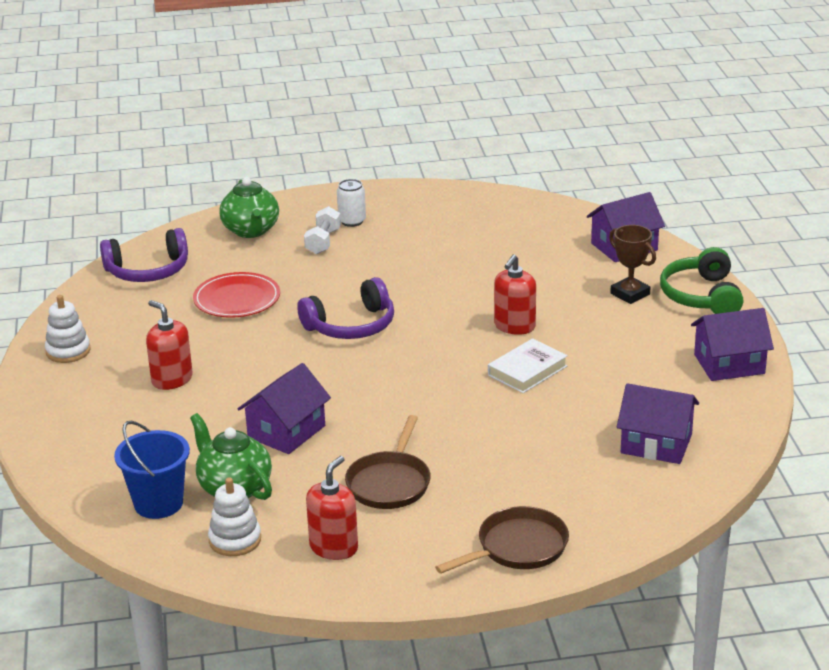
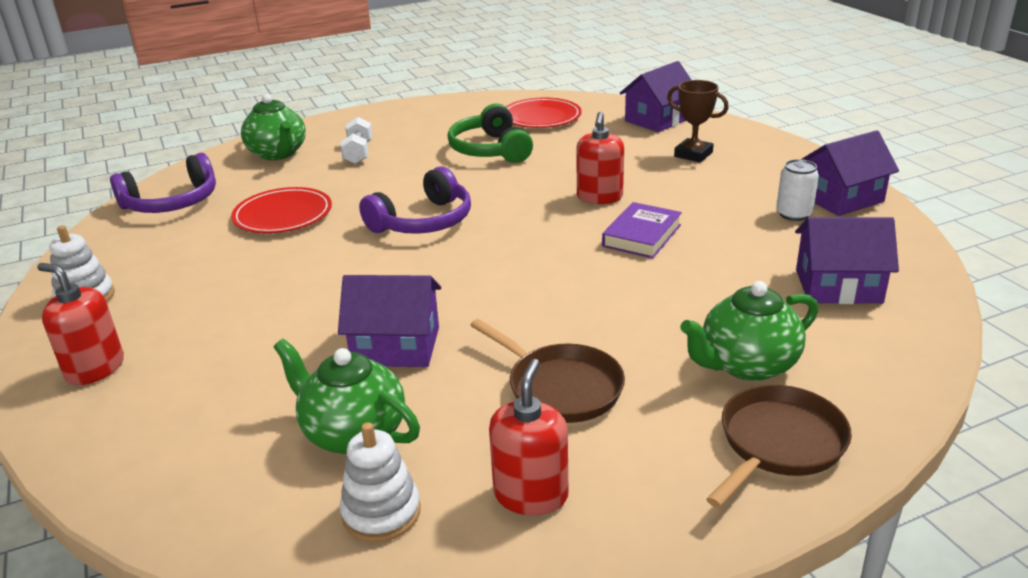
camera: 15 degrees left, 0 degrees up
(158, 503) = (249, 477): blue bucket -> none
(172, 379) = (228, 309): red soap dispenser -> red soap dispenser (95, 369)
(286, 431) = (396, 346): purple house -> purple house turned 75 degrees clockwise
(352, 221) = (380, 133): white can -> white can (793, 214)
(390, 483) = (560, 387): brown pan -> brown pan turned 45 degrees counterclockwise
(513, 225) = (541, 117): none -> red plate
(527, 371) = (642, 235): white book -> purple book
(536, 491) = (747, 365): none -> green teapot
(701, 296) = (762, 147): green headphones -> green headphones (490, 150)

